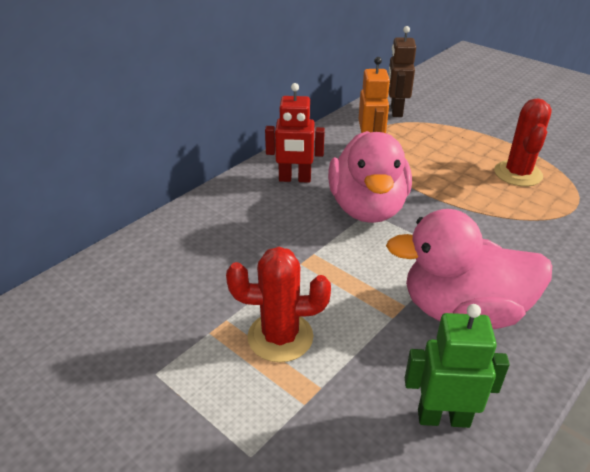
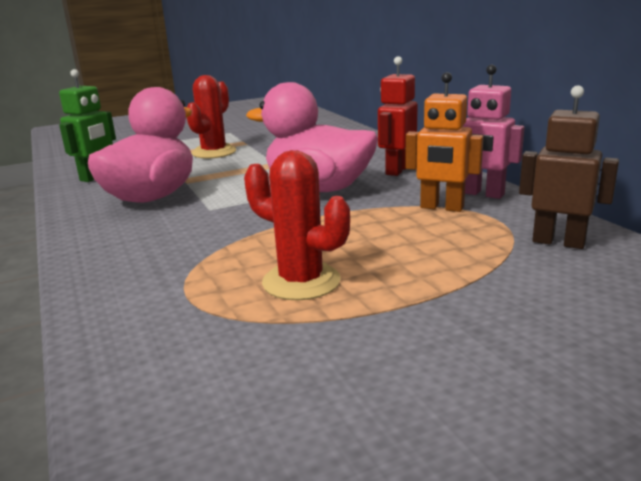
camera: 115 degrees right, 15 degrees down
(333, 137) = (482, 194): none -> pink robot

